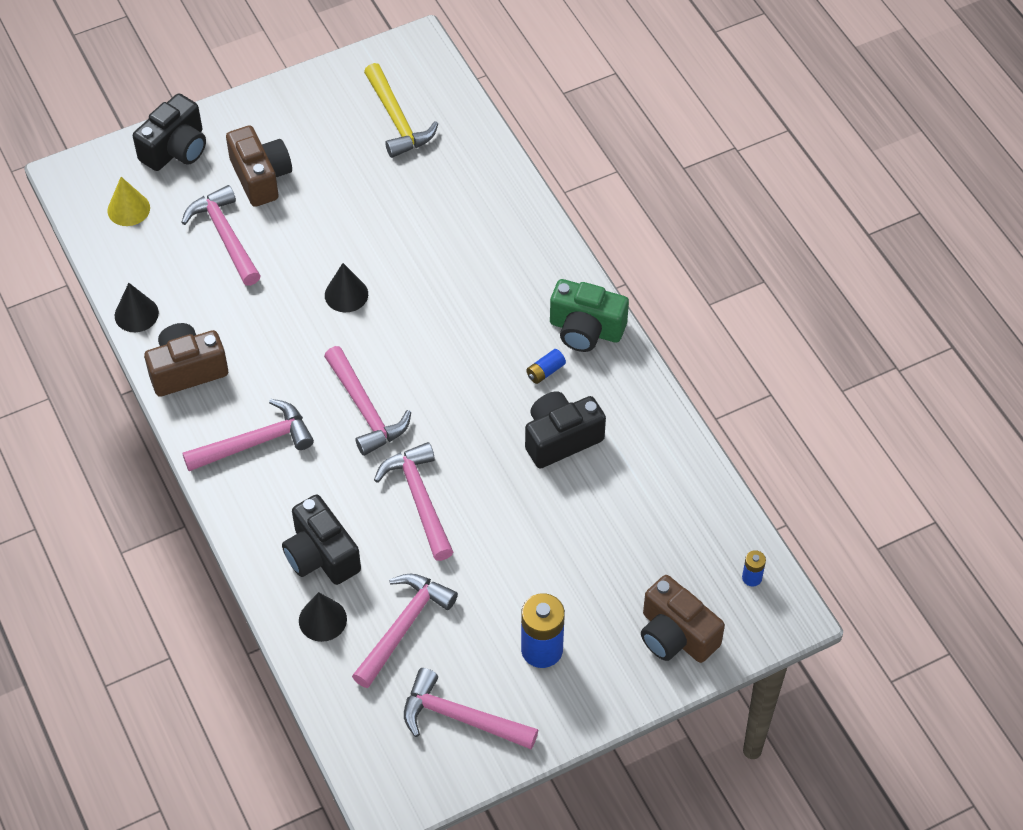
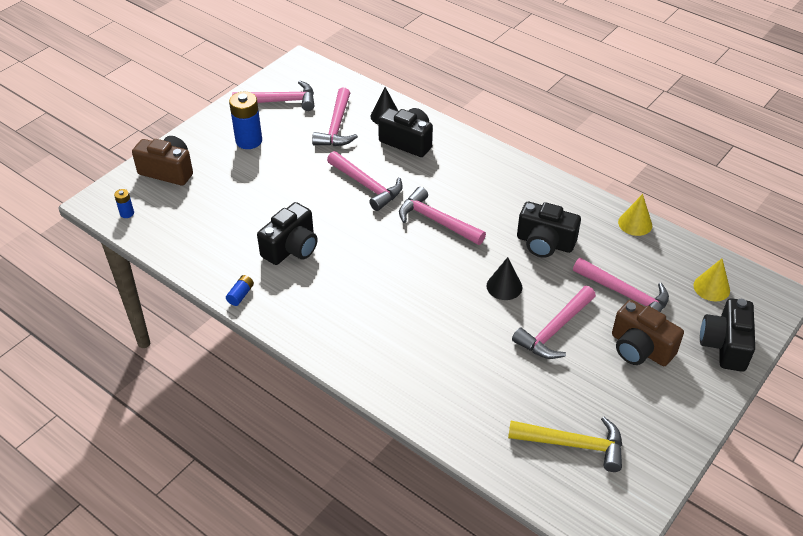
camera: 155 degrees right, 10 degrees down
(136, 314) = (635, 223): black cone -> yellow cone
(187, 370) = (570, 204): brown camera -> none
(255, 442) = (492, 181): pink hammer -> pink hammer (554, 330)
(260, 329) = (545, 243): none -> black camera
(397, 120) = (573, 444): yellow hammer -> yellow hammer turned 150 degrees clockwise
(545, 371) = (325, 286): blue battery -> blue battery (241, 295)
(586, 329) = (309, 325): green camera -> none

